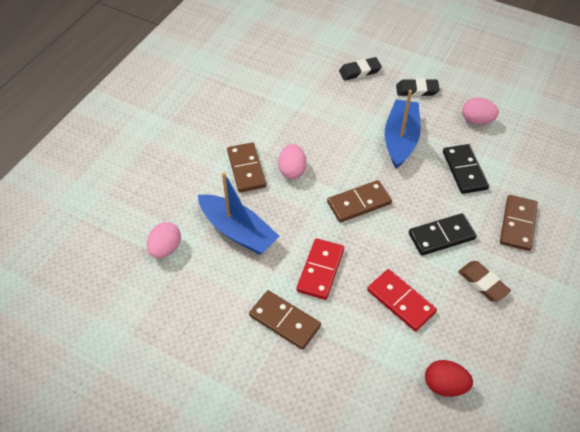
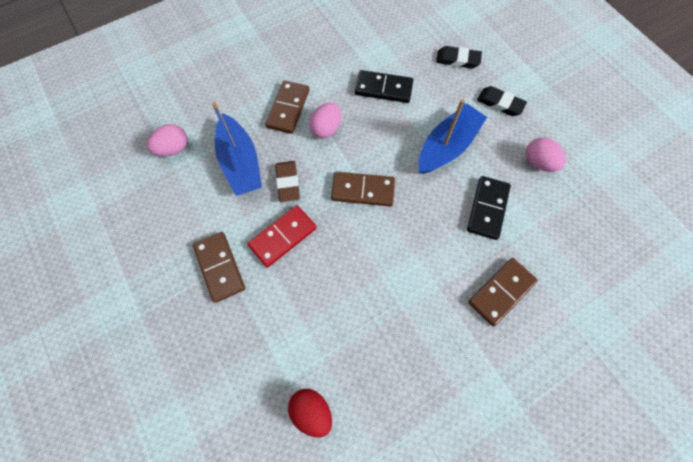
camera: 30 degrees right, 15 degrees up
(401, 301) = (331, 306): red domino -> none
(441, 236) = (416, 264): black domino -> black domino (383, 89)
(483, 283) = (421, 333): brown eraser -> brown eraser (287, 183)

